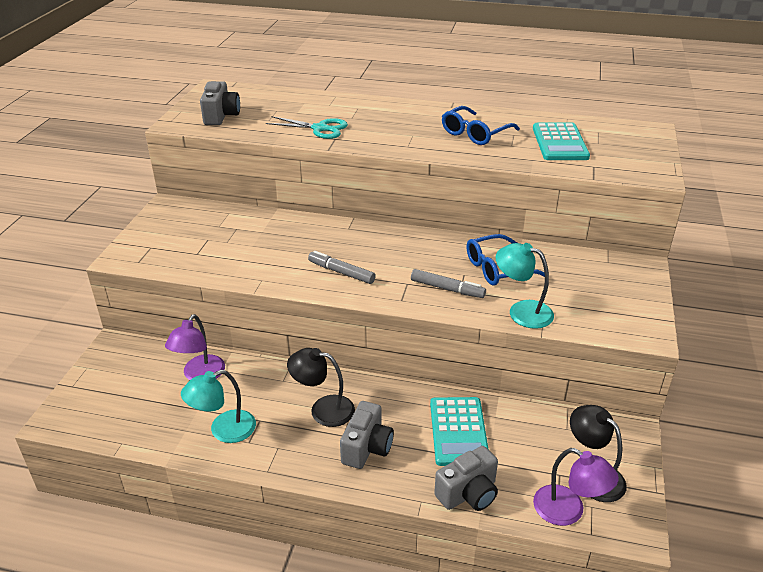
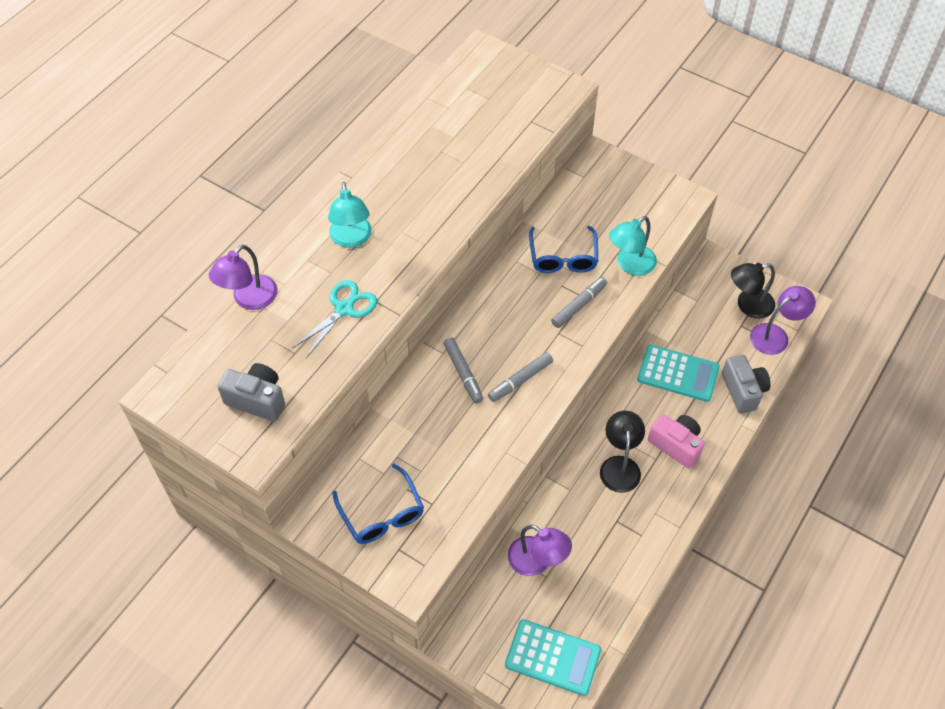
camera: 70 degrees left, 20 degrees up
(224, 430) = (620, 553): turquoise lamp -> turquoise lamp (351, 239)
(307, 97) = (249, 299): none -> purple lamp
(323, 409) = (619, 466): black lamp -> black lamp turned 150 degrees clockwise
(332, 242) = (463, 373): none -> grey marker
(367, 448) = (676, 445): grey camera -> pink camera
(475, 133) = (424, 180): blue glasses -> blue glasses (382, 514)
(559, 143) = (475, 125): turquoise calculator -> turquoise calculator (552, 658)

